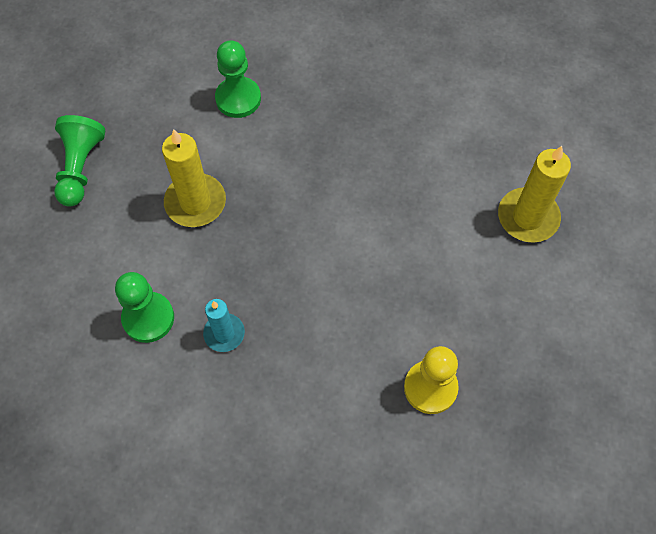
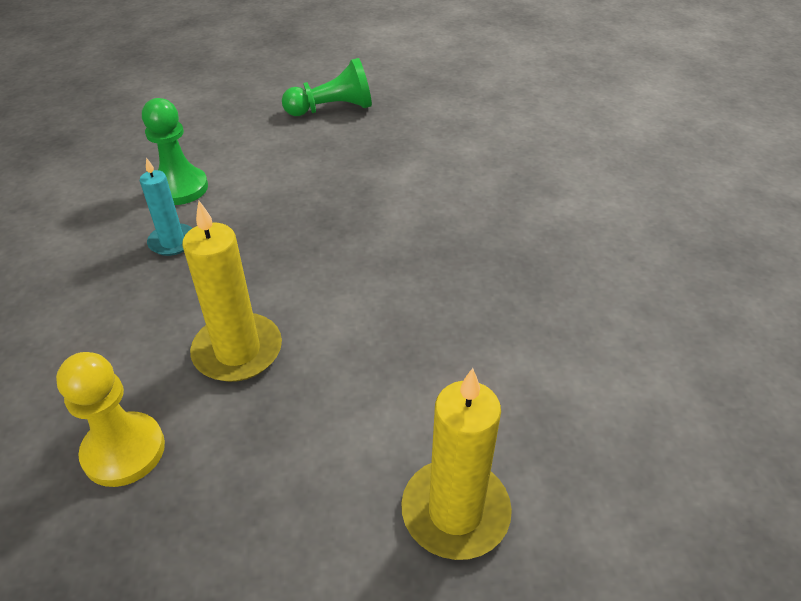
camera: 70 degrees right, 20 degrees down
(195, 202) = (326, 182): yellow candle -> yellow candle (237, 351)
(238, 99) = (472, 177): green pawn -> none

